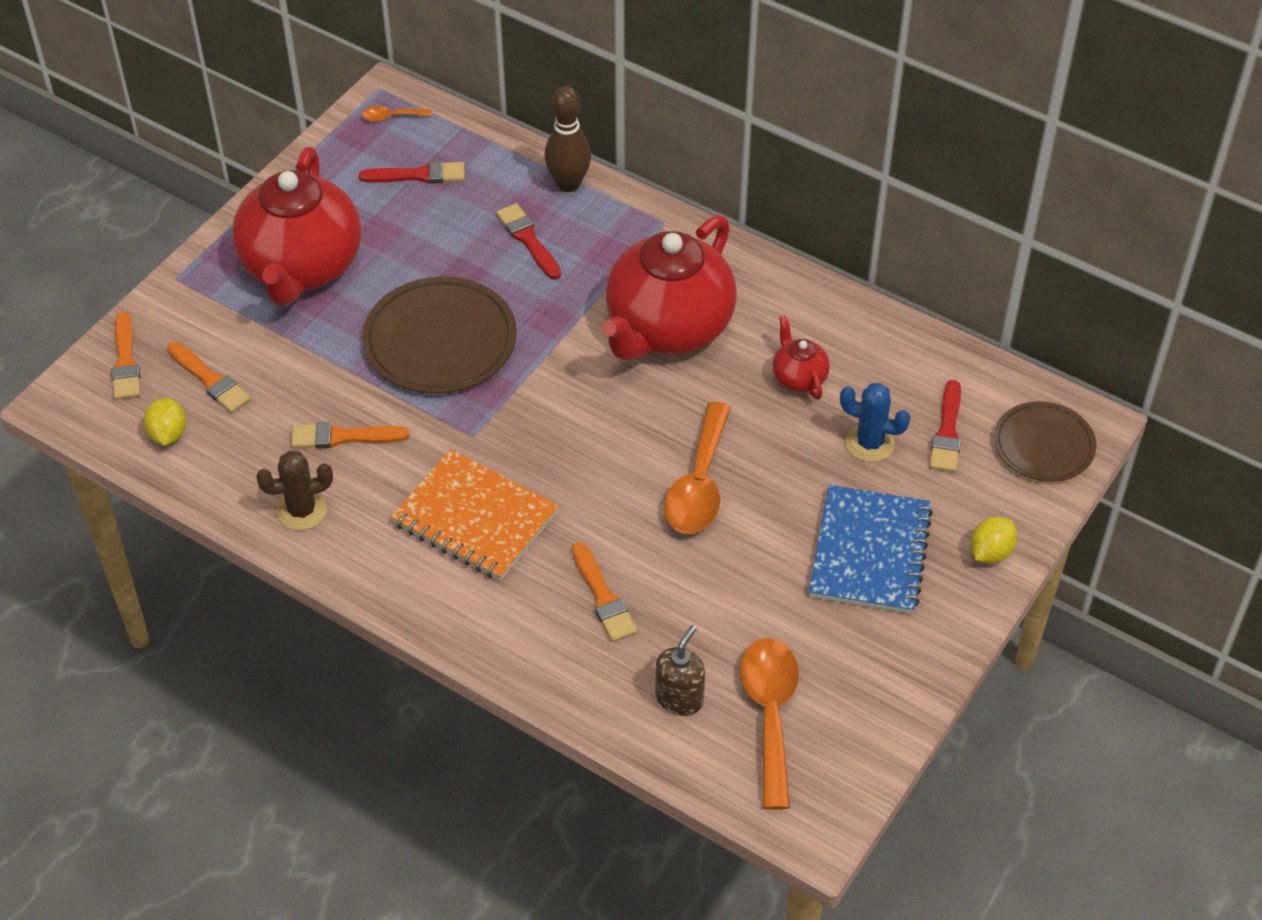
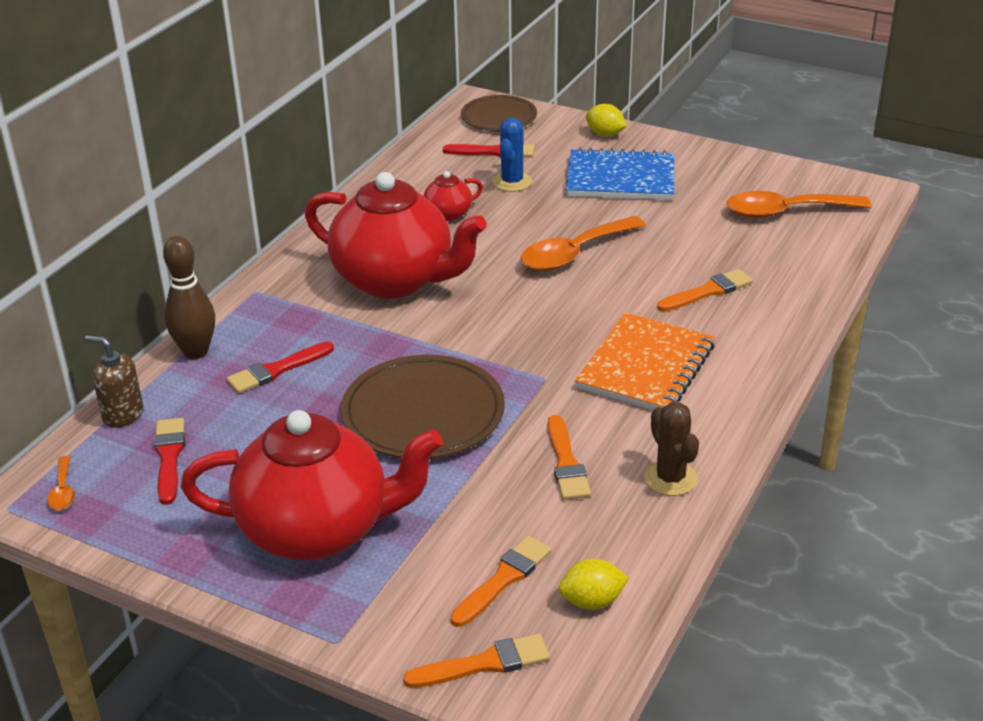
camera: 95 degrees left, 15 degrees down
(679, 698) = (791, 250): brown soap dispenser -> brown soap dispenser (123, 414)
(699, 484) = (574, 254): orange spoon -> orange spoon turned 135 degrees clockwise

